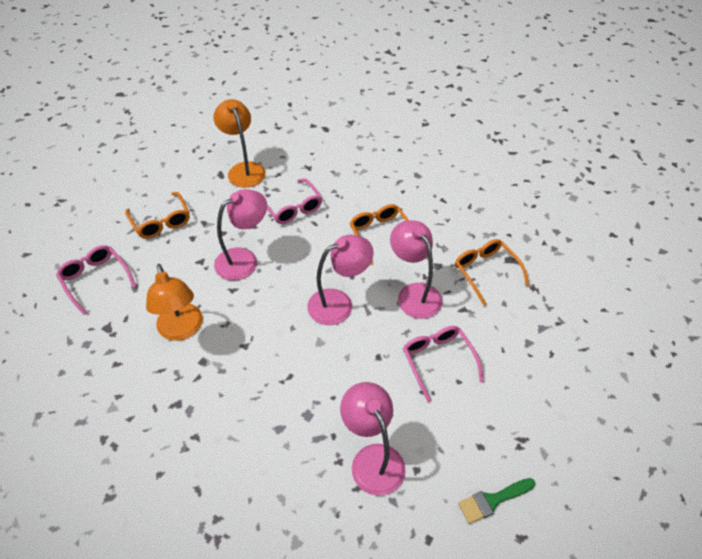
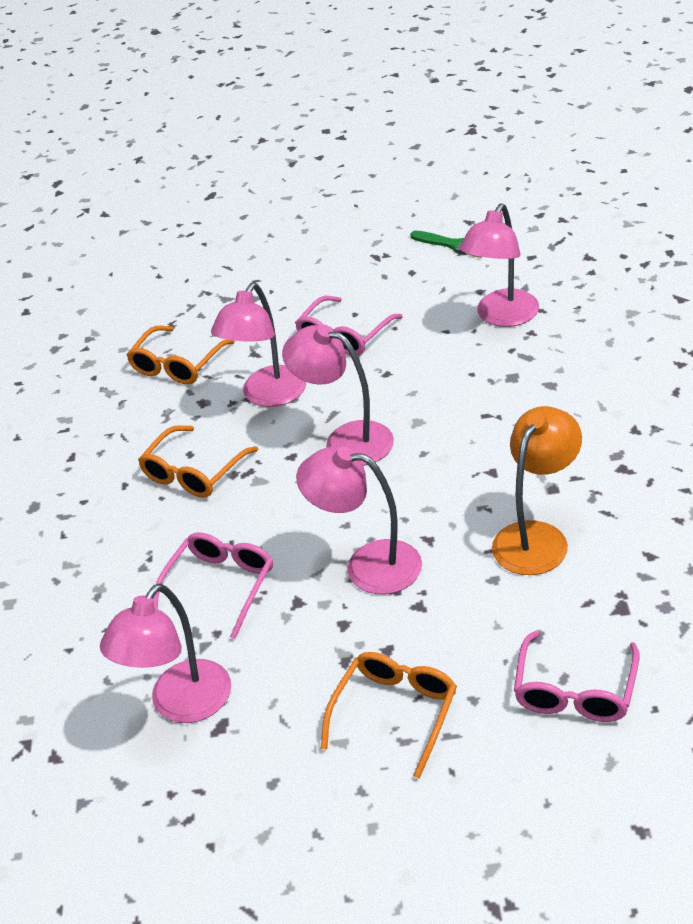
camera: 120 degrees left, 10 degrees down
(244, 169) = (181, 705): orange lamp -> pink lamp

